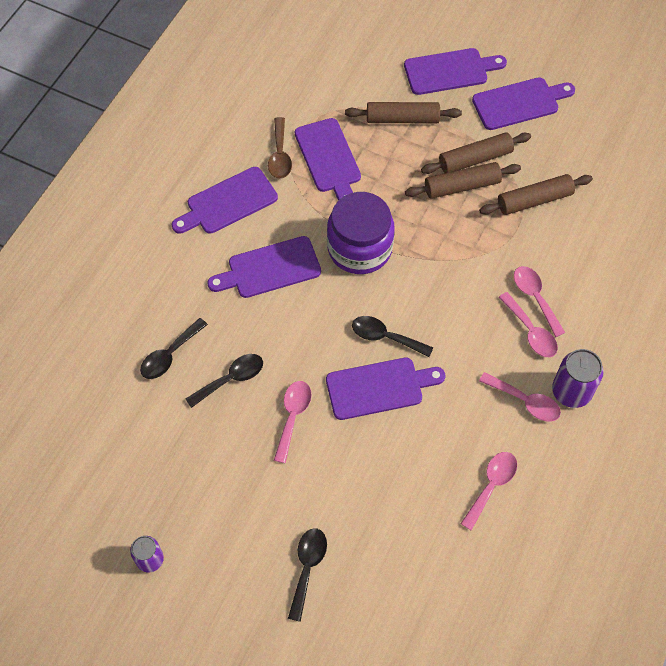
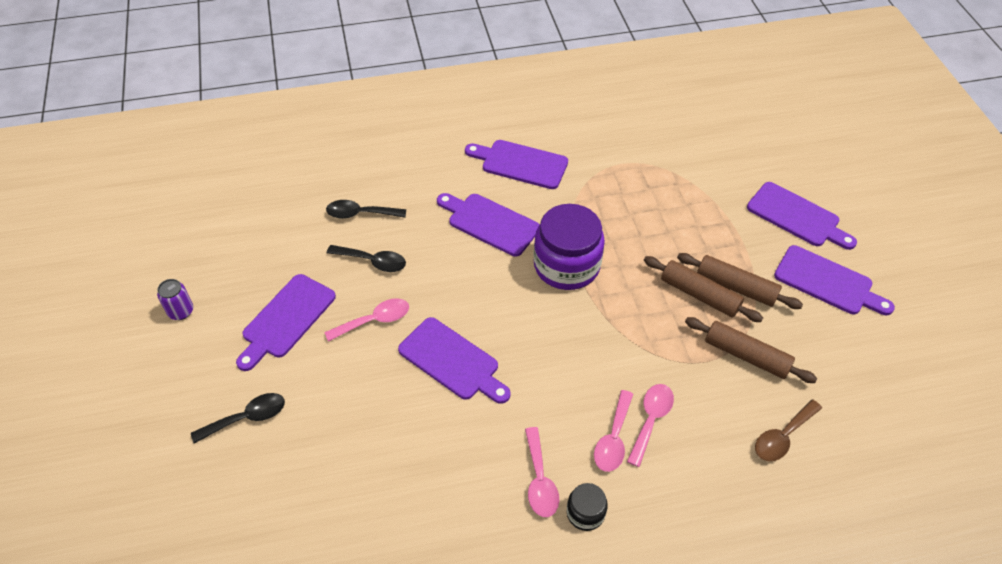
camera: 50 degrees right, 10 degrees down
(280, 155) = (593, 166): brown spoon -> brown spoon (782, 437)
(329, 159) = (624, 195): purple cutting board -> purple cutting board (286, 319)
(385, 337) = (503, 335): black spoon -> none
(402, 119) = (714, 216): brown rolling pin -> none
(491, 485) = (432, 508): pink spoon -> none
(571, 391) = (585, 513): purple can -> black jar

